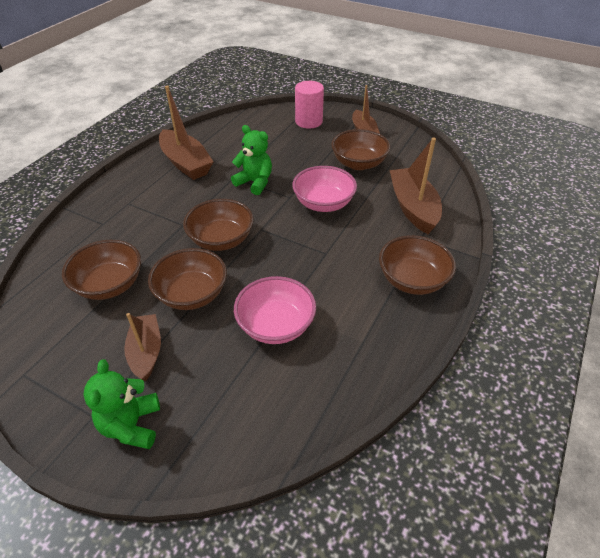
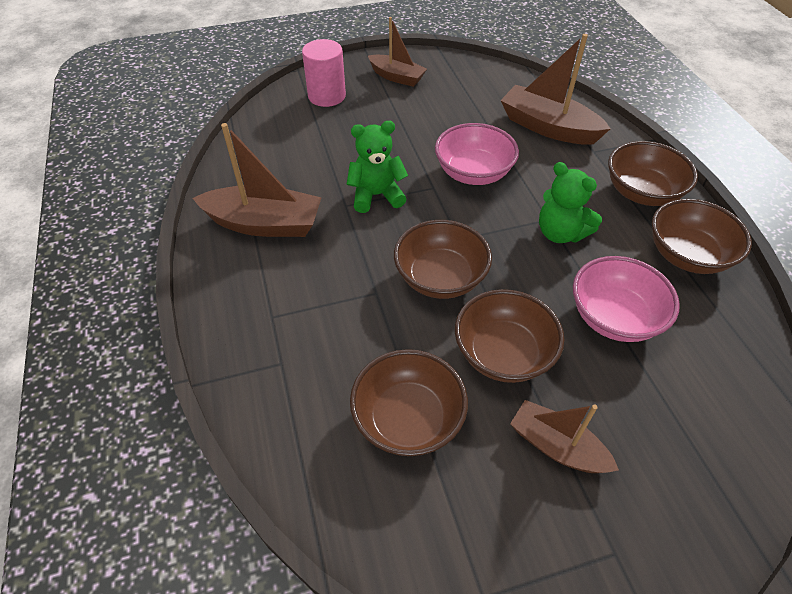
camera: 45 degrees left, 5 degrees up
(131, 425) = (658, 522): green teddy bear -> green teddy bear (560, 233)
(358, 163) = (442, 113): brown bowl -> brown bowl (687, 255)

